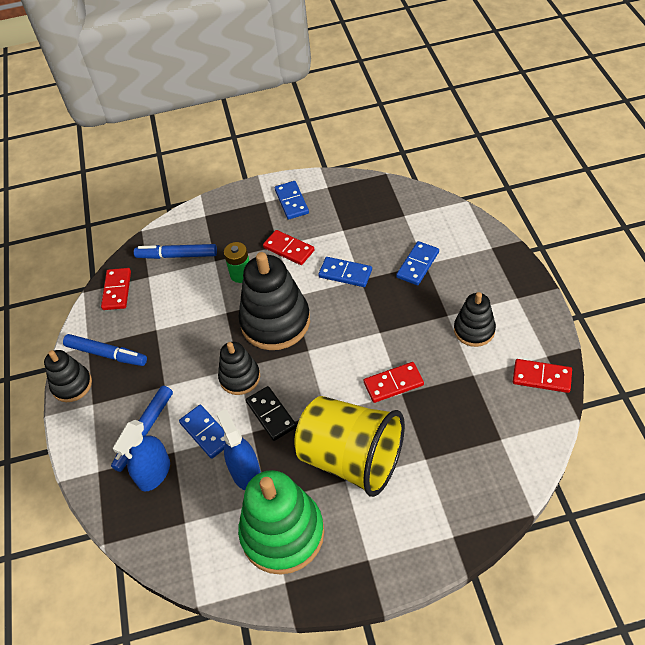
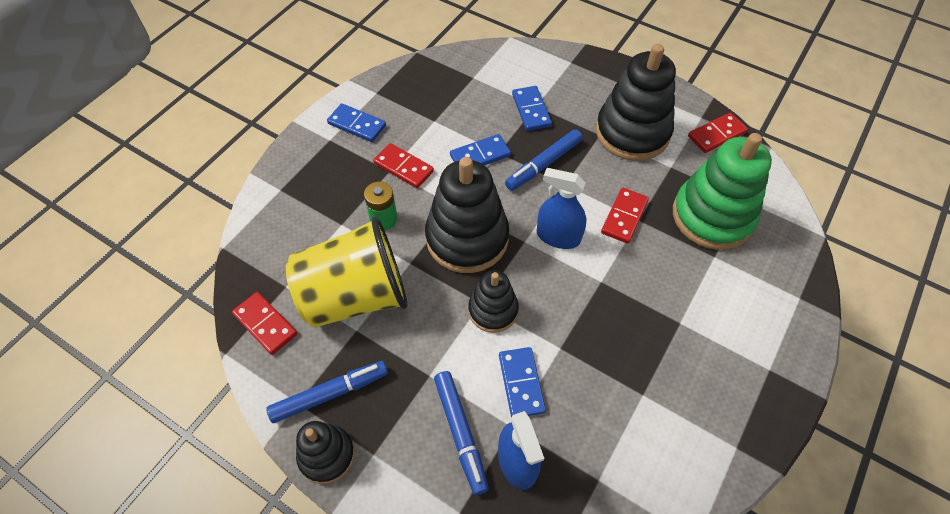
camera: 50 degrees left, 5 degrees up
(177, 255) = (294, 246): blue marker -> blue marker (543, 164)
(206, 432) = (521, 383): blue domino -> blue domino turned 75 degrees clockwise
(245, 473) = (597, 387): blue spray bottle -> blue spray bottle (558, 236)
(271, 414) = (559, 320): black domino -> none
(282, 533) = (687, 410): green stacking toy -> green stacking toy (712, 216)
(289, 249) = (403, 167): red domino -> red domino turned 45 degrees clockwise
(351, 458) = (664, 301): yellow cup -> yellow cup (355, 296)
(474, 330) = (632, 132): black stacking toy -> black stacking toy, size x1.78

